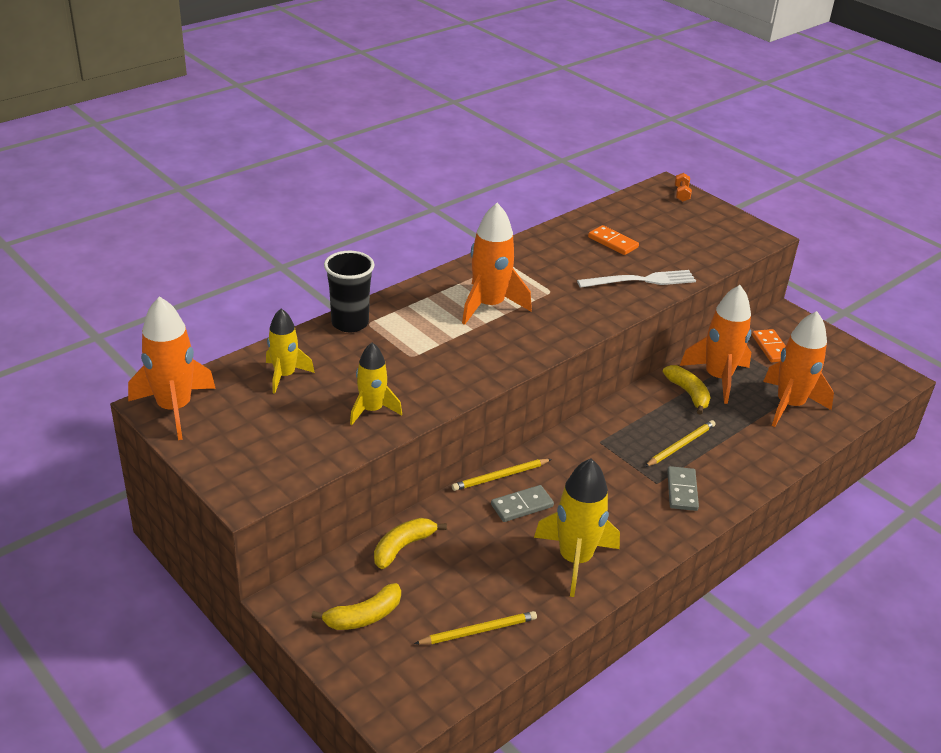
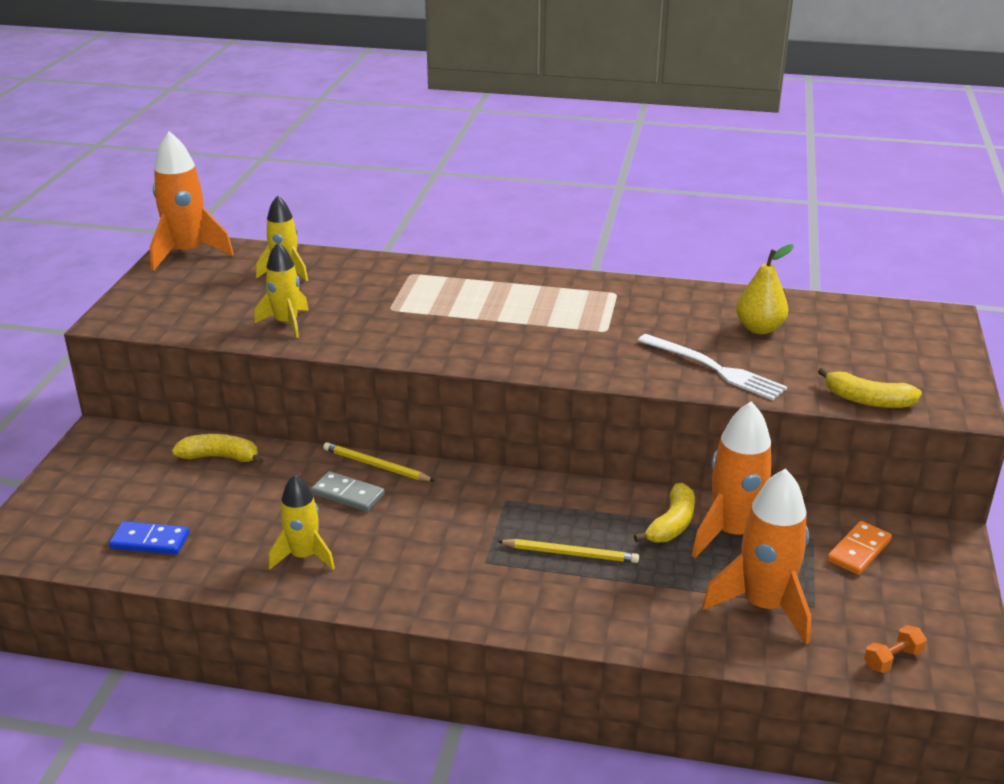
camera: 55 degrees right, 5 degrees down
(350, 323) = (398, 266): black cup -> none
(364, 616) = (114, 476): yellow banana -> yellow banana (868, 400)
(478, 631) = (150, 541): yellow pencil -> blue domino
(489, 305) = (528, 311): orange rocket -> none
(575, 559) = (304, 556): yellow rocket -> yellow rocket, size x0.63
(613, 242) = (759, 328): orange domino -> yellow pear
(681, 194) = (943, 330): orange dumbbell -> orange dumbbell (892, 659)
(682, 490) = (493, 583): grey domino -> none

